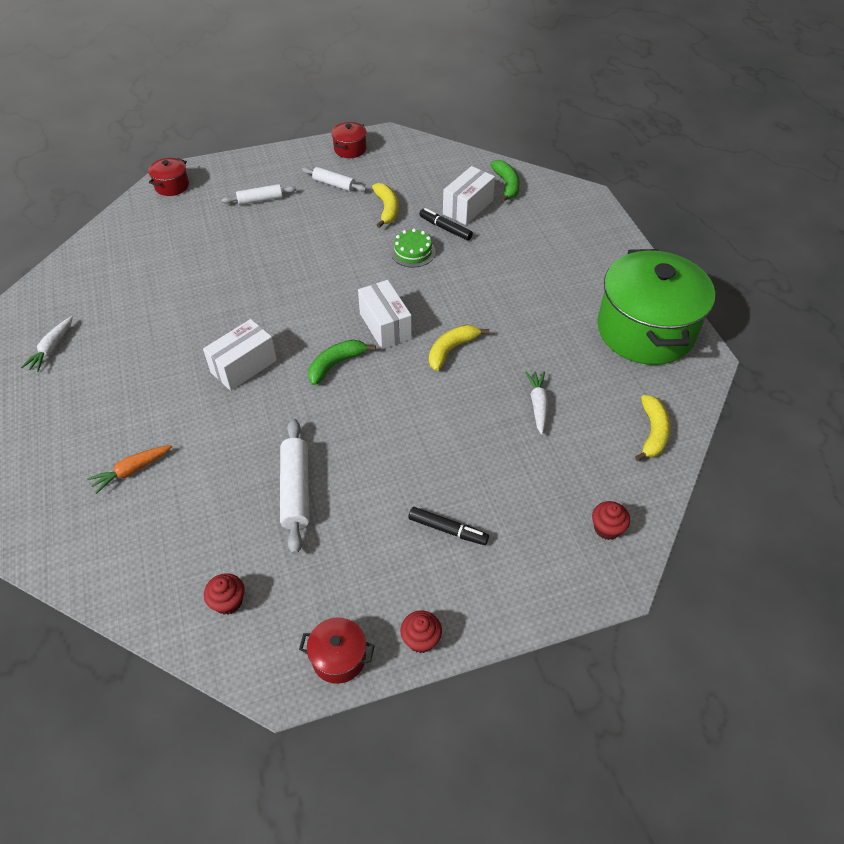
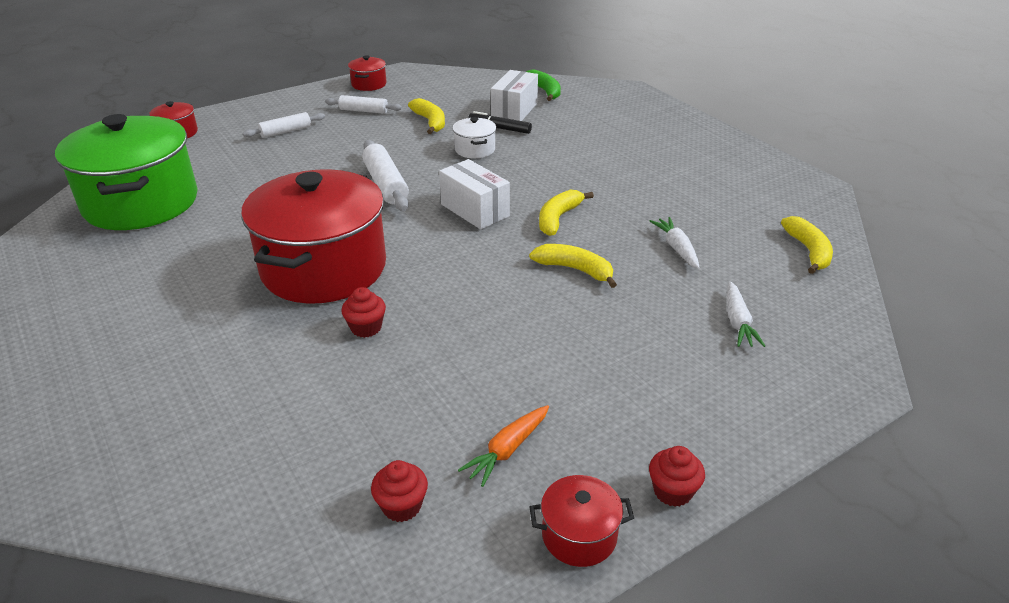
camera: 15 degrees left, 15 degrees down
(52, 348) = (66, 290): white carrot -> white carrot (737, 321)
(132, 470) = (214, 391): orange carrot -> orange carrot (508, 449)
(243, 366) = (324, 268): white box -> red pot
(296, 490) = (440, 371): white rolling pin -> white rolling pin (385, 184)
(336, 364) = (434, 250): green banana -> none
(413, 252) = (475, 149): green cake -> white pot
(441, 410) = (575, 269): none -> yellow banana
(448, 529) = (643, 374): black marker -> none
(607, 528) = (817, 339): red cupcake -> red cupcake (366, 328)
(645, 330) = (747, 175): green pot -> green pot (141, 203)

